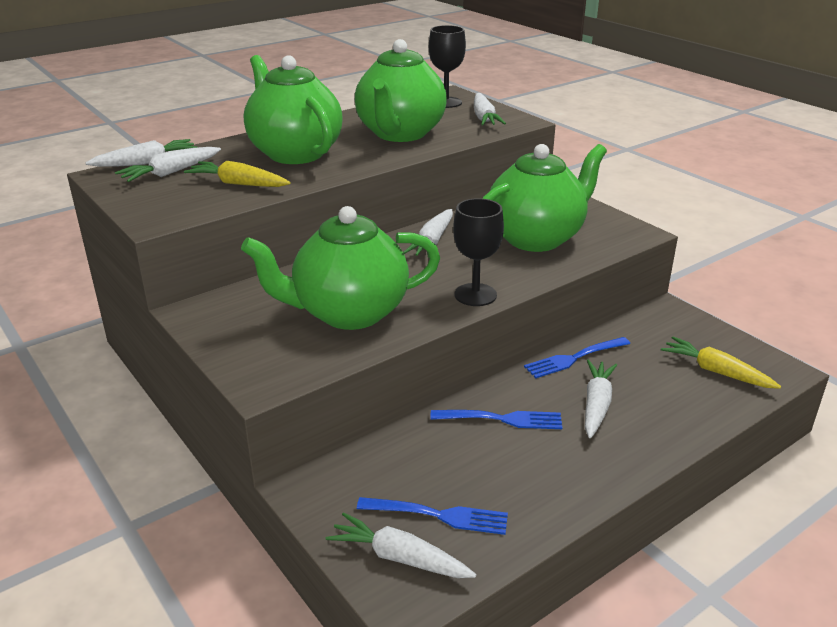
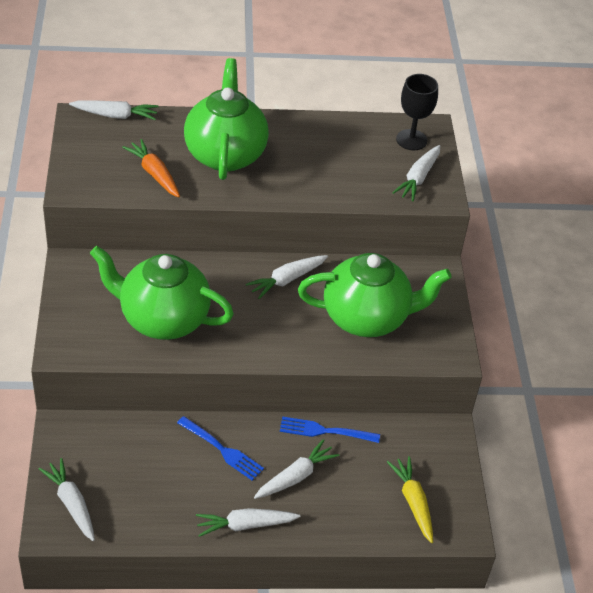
camera: 30 degrees right, 15 degrees up
(170, 173) = (121, 137): white carrot -> white carrot (245, 525)
(238, 184) = (154, 174): yellow carrot -> orange carrot
(400, 134) = (327, 167): green teapot -> none
(437, 515) = (116, 491): blue fork -> none
(475, 295) = (260, 350): black goblet -> none

